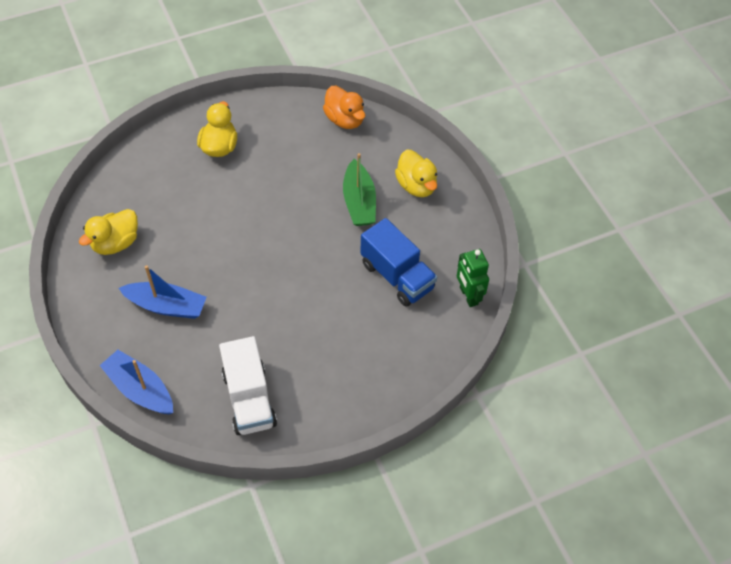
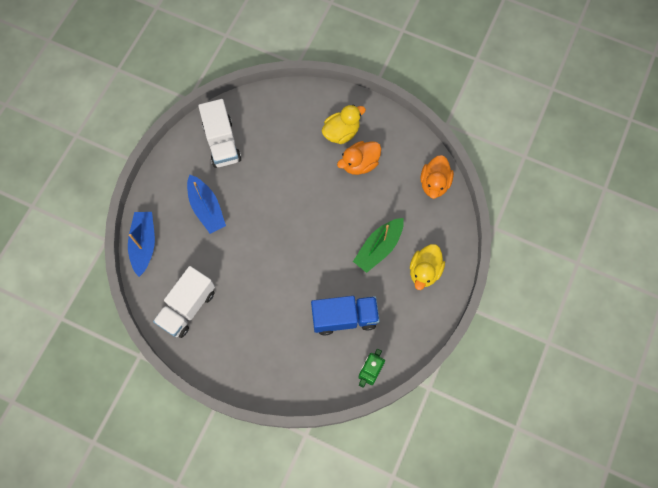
camera: 50 degrees right, 15 degrees up
(116, 243) = (222, 142): yellow duck -> white truck
(265, 156) = (360, 164): none -> orange duck
(397, 276) = (344, 318): blue truck -> blue truck turned 105 degrees counterclockwise

